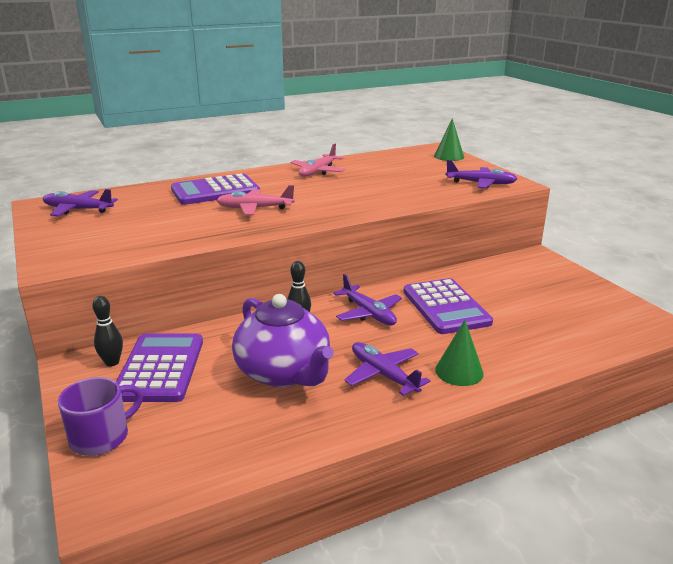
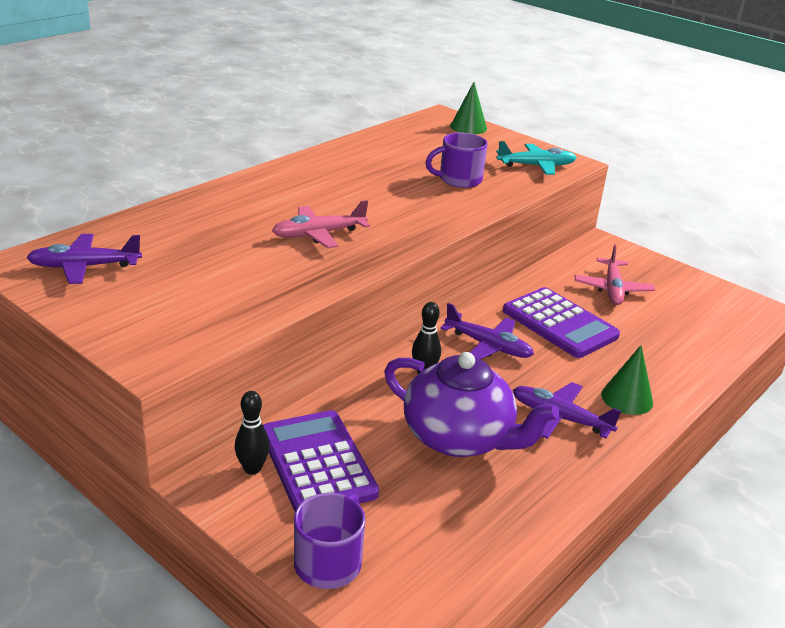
camera: 25 degrees left, 5 degrees up
(215, 191) = (241, 212): purple calculator -> none
(318, 171) = (339, 166): pink plane -> pink plane (612, 289)
(403, 187) = (459, 180): none -> purple mug
(480, 183) = (536, 166): purple plane -> turquoise plane

